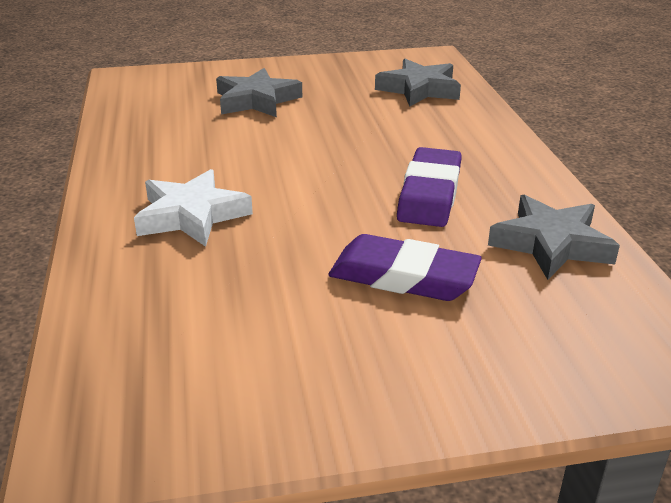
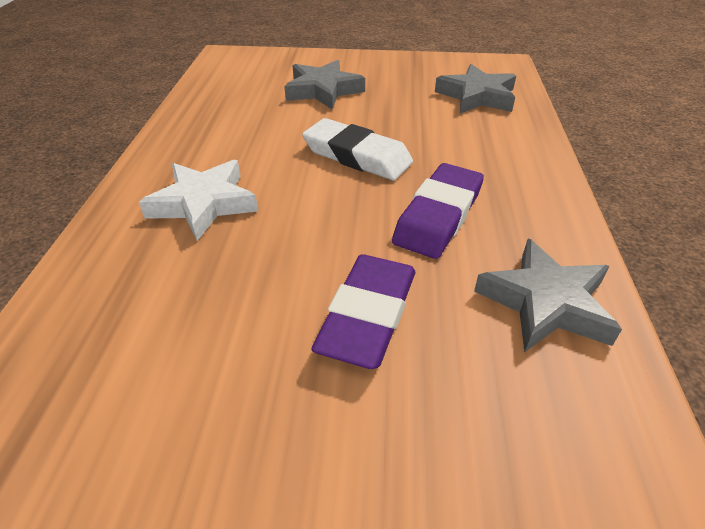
camera: 15 degrees right, 10 degrees up
(325, 155) = (357, 156): none -> white eraser
(403, 276) = (368, 315): purple eraser -> purple eraser turned 75 degrees clockwise

